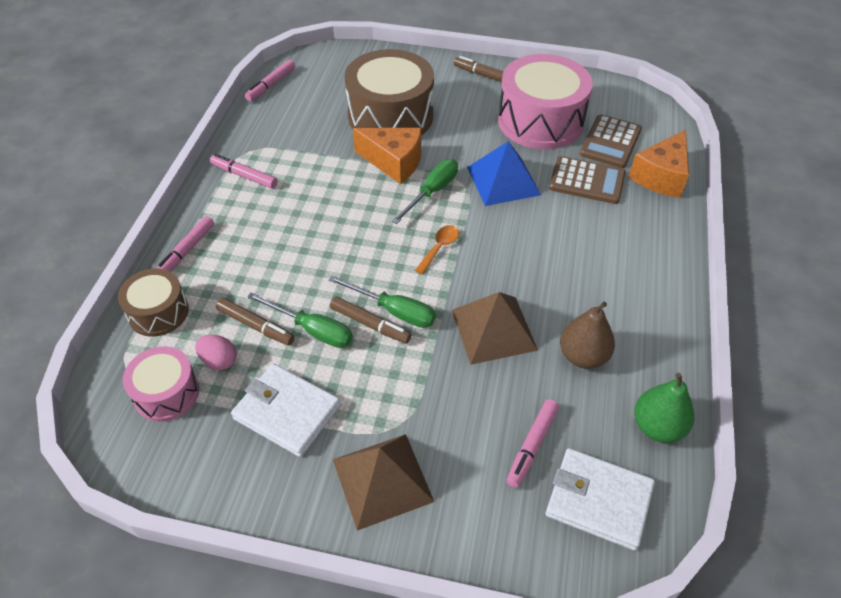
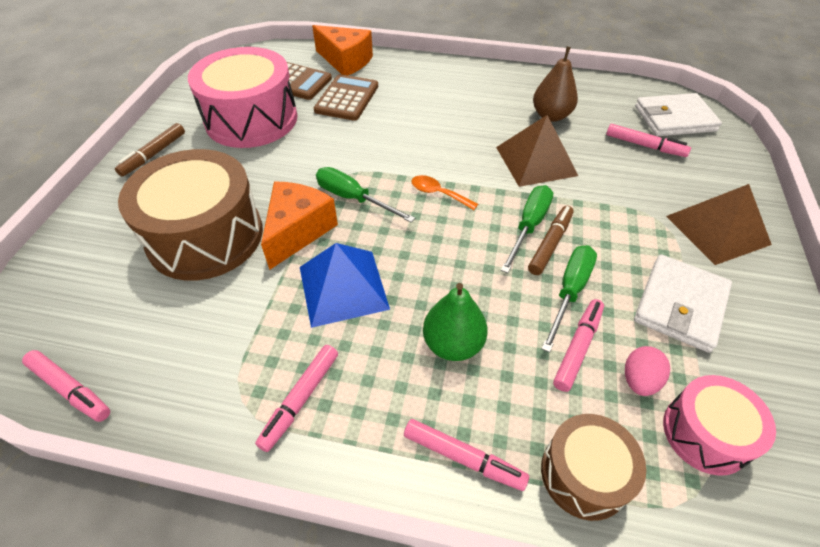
camera: 90 degrees left, 0 degrees up
(256, 326) = (577, 347): brown marker -> pink marker
(503, 180) = (341, 148): blue pyramid -> blue pyramid (343, 287)
(598, 500) = (674, 119): white wallet -> white wallet turned 60 degrees clockwise
(657, 427) = (603, 89): green pear -> green pear (453, 344)

